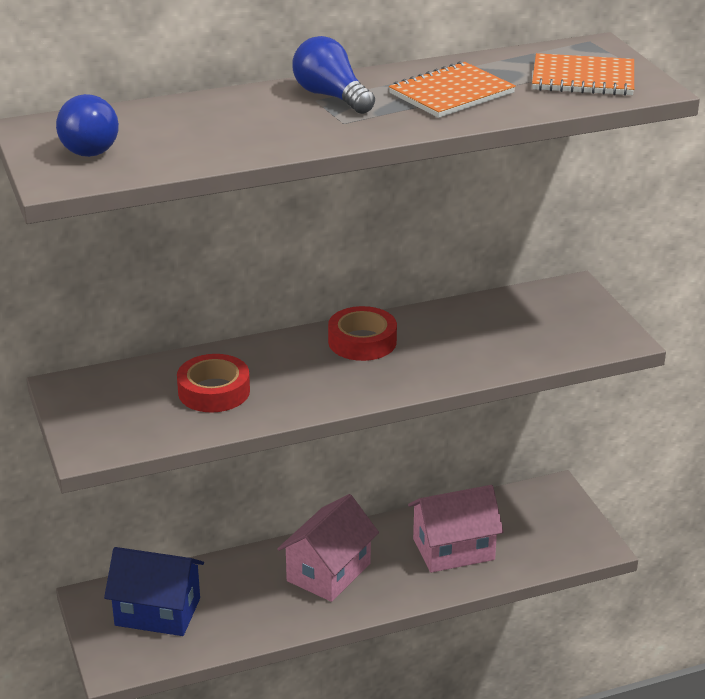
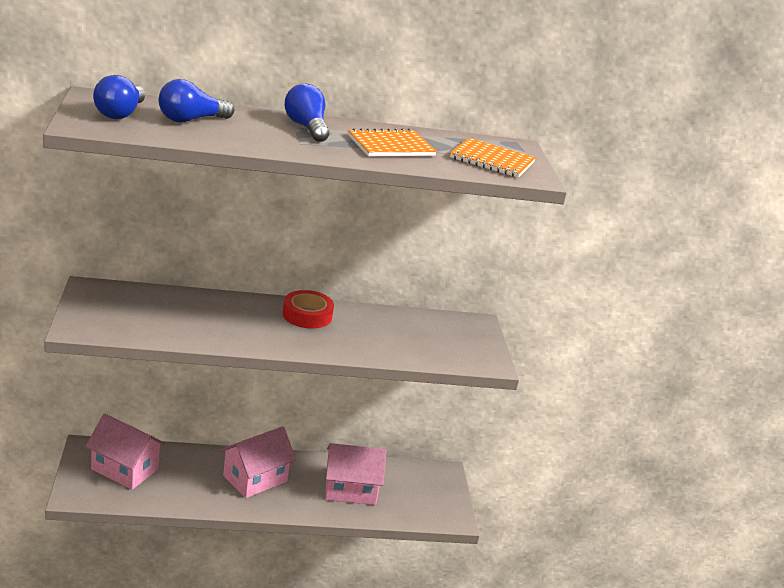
camera: 10 degrees right, 5 degrees down
(157, 612) = (124, 469): blue house -> pink house
(185, 128) = (191, 120): none -> blue light bulb
(214, 391) = (185, 317): red tape -> none

